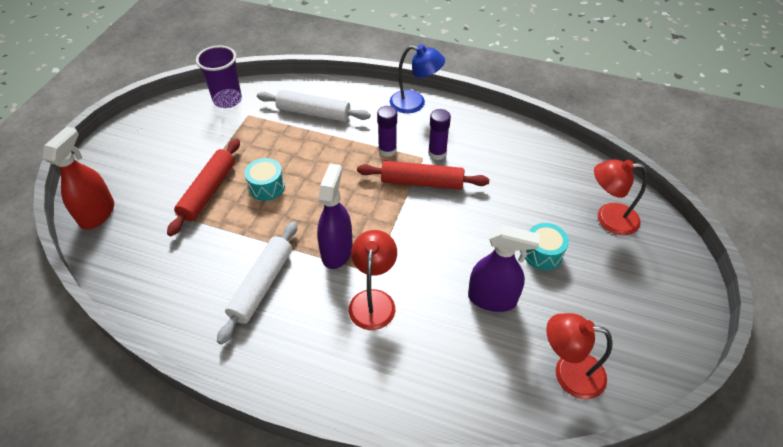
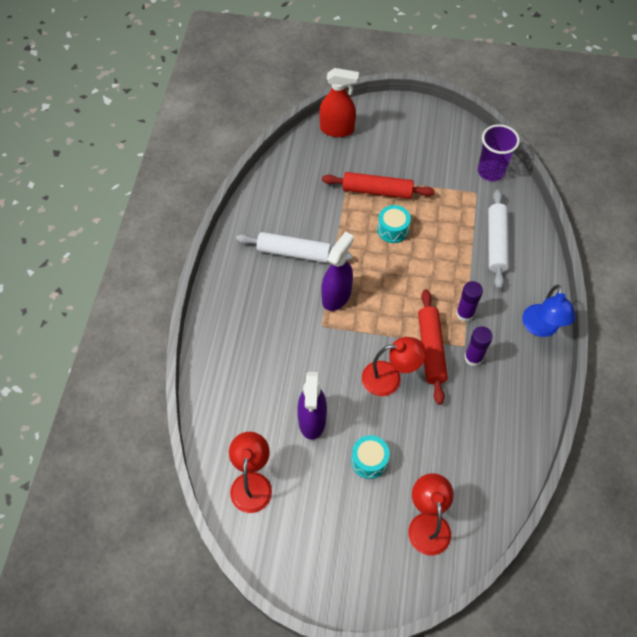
camera: 80 degrees right, 10 degrees up
(337, 251) = (336, 296): purple spray bottle -> purple spray bottle turned 60 degrees counterclockwise
(373, 300) = (294, 331): red lamp -> red lamp (390, 378)

